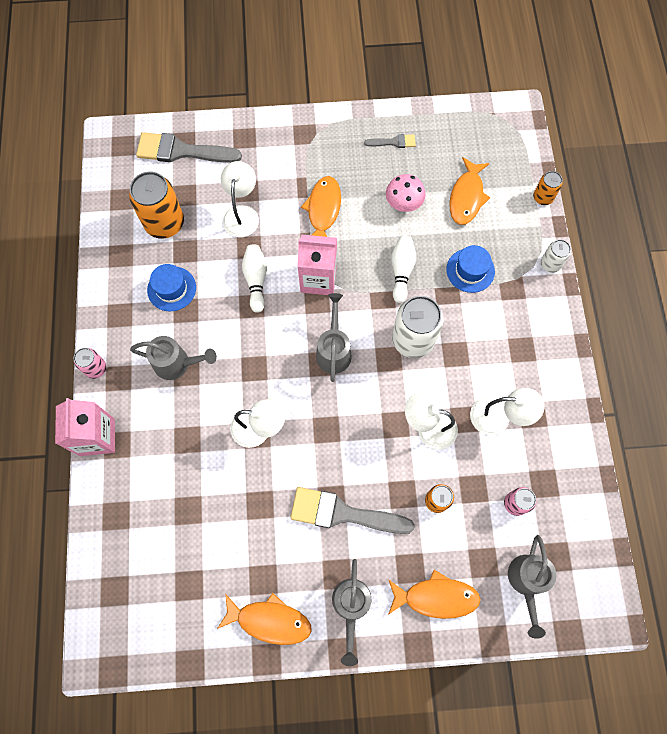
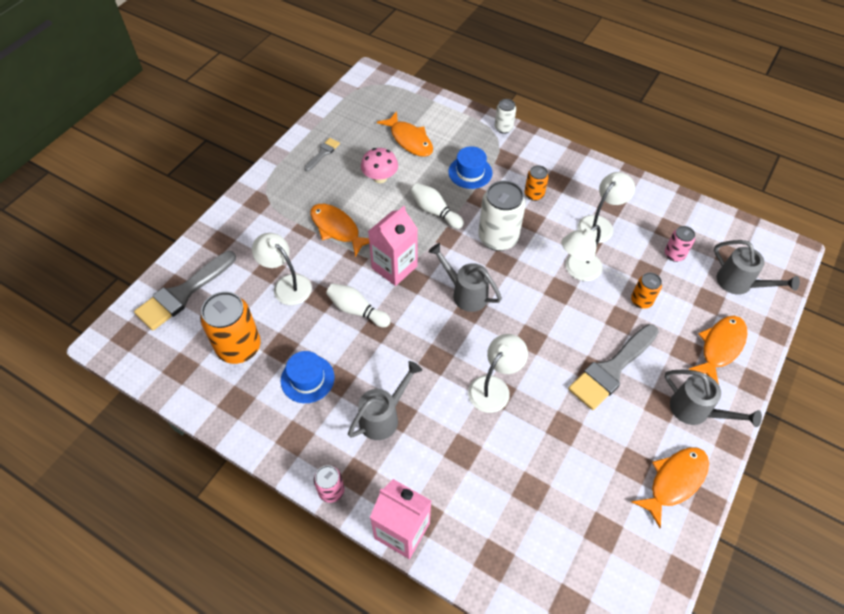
camera: 55 degrees left, 15 degrees down
(542, 197) = (449, 102): orange can -> orange can (534, 194)

